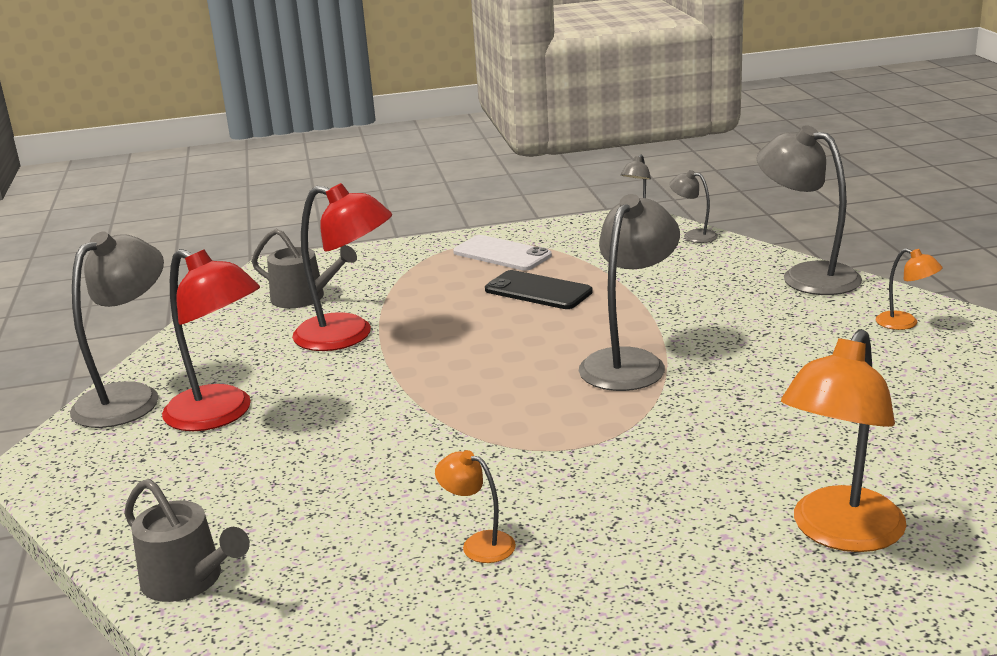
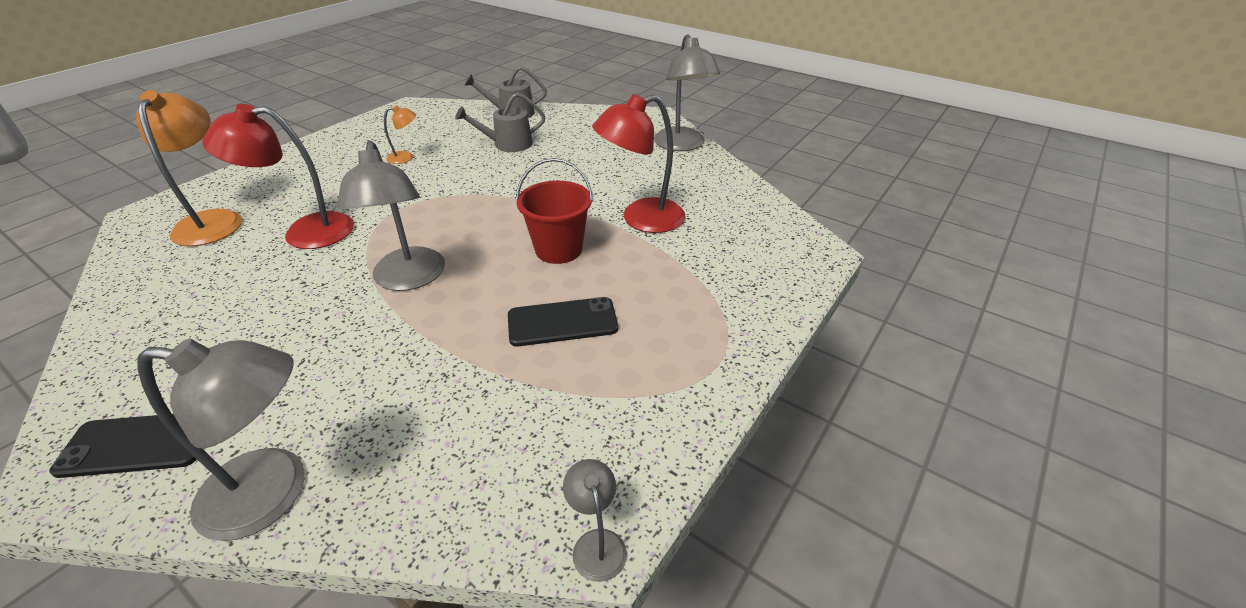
camera: 135 degrees right, 15 degrees up
(221, 414) = (619, 155): red lamp -> red lamp (305, 232)
(304, 298) = (732, 233): grey watering can -> grey watering can (508, 144)
(464, 338) = (558, 249): none -> red bucket
(502, 254) = (665, 359): white phone -> none
(693, 235) = (478, 526): grey lamp -> none
(905, 323) = (139, 444): orange lamp -> black phone

